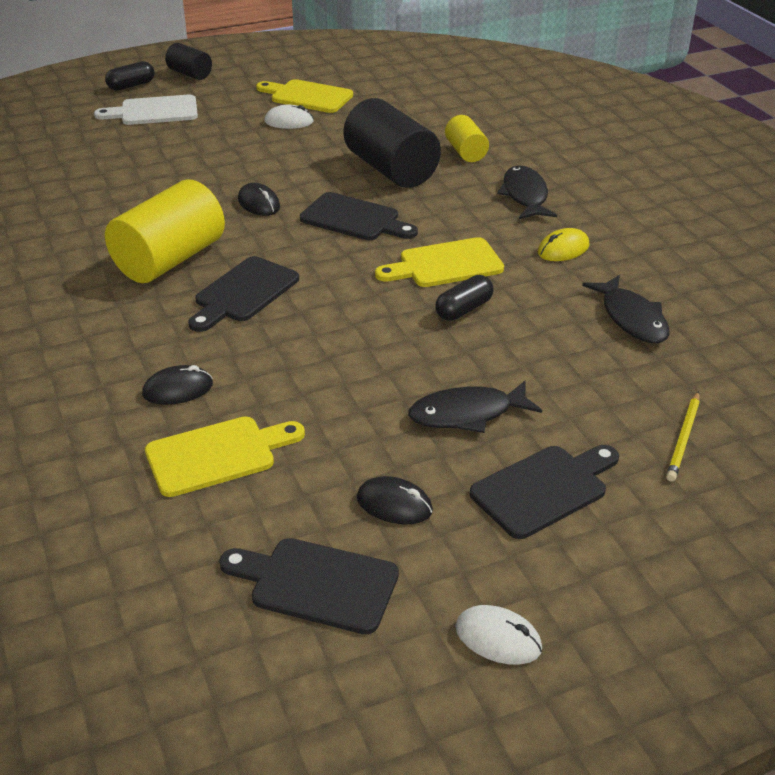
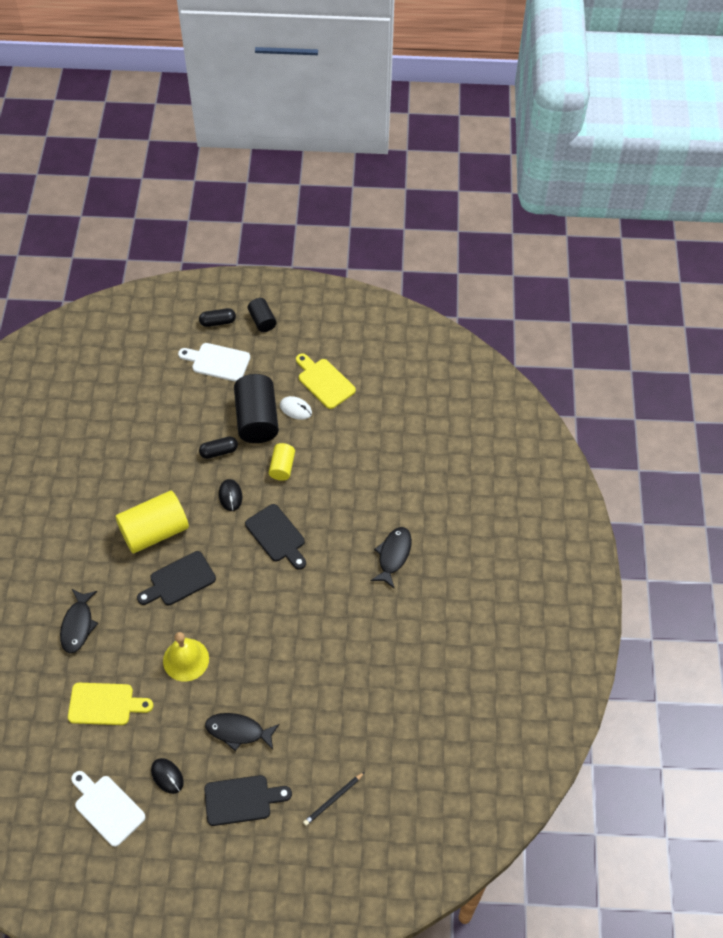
camera: 25 degrees right, 20 degrees up
(178, 389) = (109, 647): black mouse -> none
(317, 584) = (107, 808): black cutting board -> white cutting board
(318, 365) = (186, 659): none -> yellow bell
(391, 169) = (328, 492): black cylinder -> black cylinder (257, 419)
(445, 264) = (303, 603): yellow cutting board -> none
(464, 309) = (288, 648): black capsule -> black capsule (219, 451)
(466, 152) = (387, 492): yellow cylinder -> yellow cylinder (282, 467)
(498, 638) = (165, 875): white mouse -> none
(563, 249) = (379, 619): yellow mouse -> none
(631, 318) = (374, 697): black fish -> black fish (78, 625)
(683, 438) = (333, 800): yellow pencil -> black pencil

